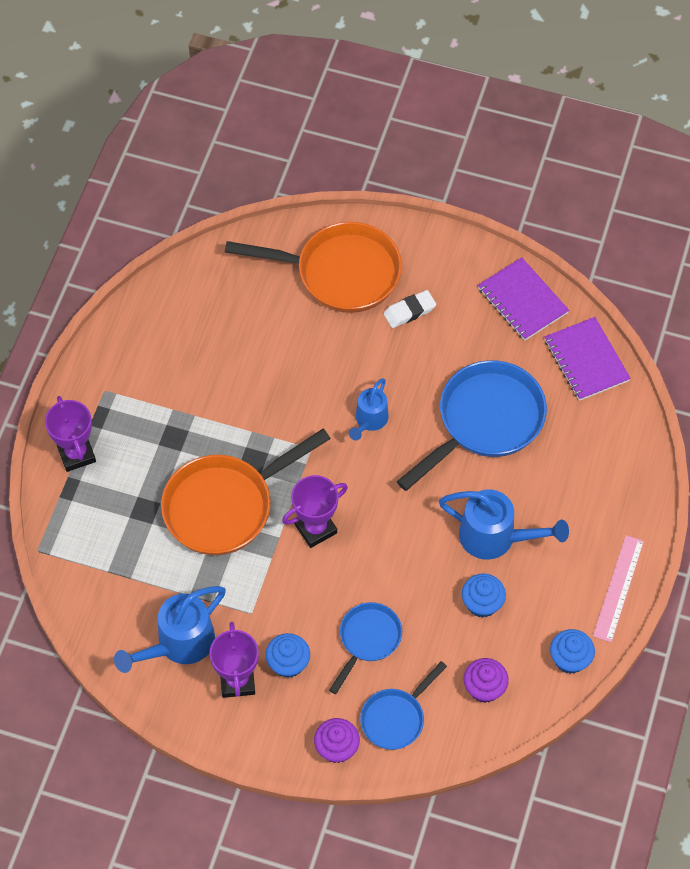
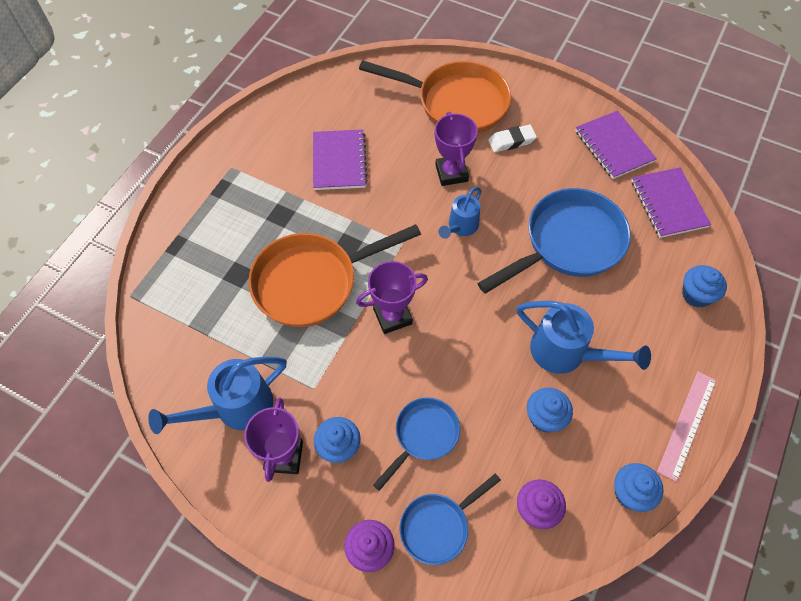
camera: 10 degrees right, 0 degrees up
(76, 454) = (191, 216): purple trophy -> purple trophy (451, 173)
(223, 365) = (339, 161): none -> purple notebook
(620, 457) = (696, 295): none -> blue cupcake

